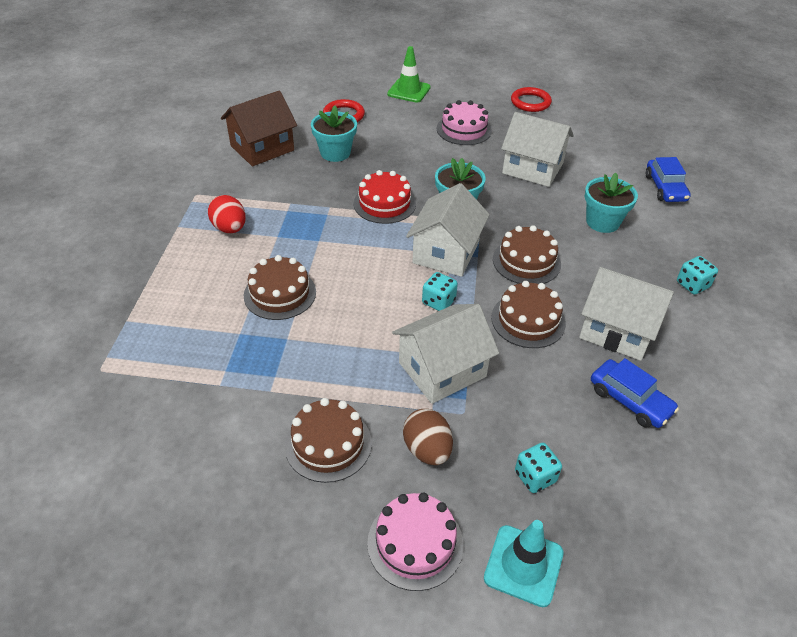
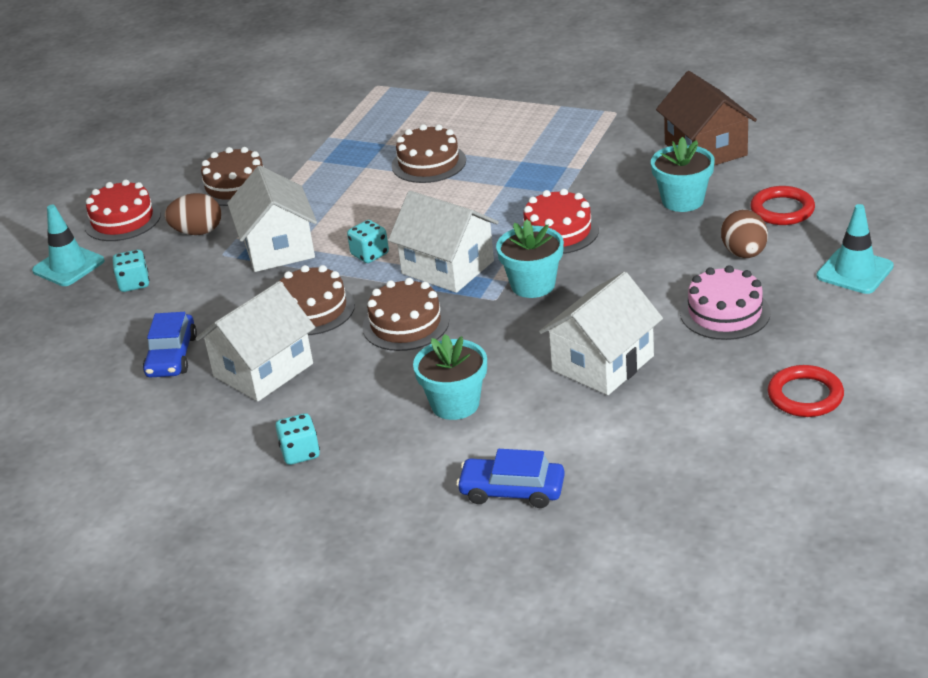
camera: 110 degrees right, 10 degrees down
(230, 228) = (545, 134): red egg -> none
(398, 126) = (744, 253): none -> brown egg
(409, 91) = (854, 271): green traffic cone -> turquoise traffic cone
(415, 543) = (122, 220): pink cake -> red cake
(630, 400) = (172, 356): blue car -> blue car turned 60 degrees counterclockwise

